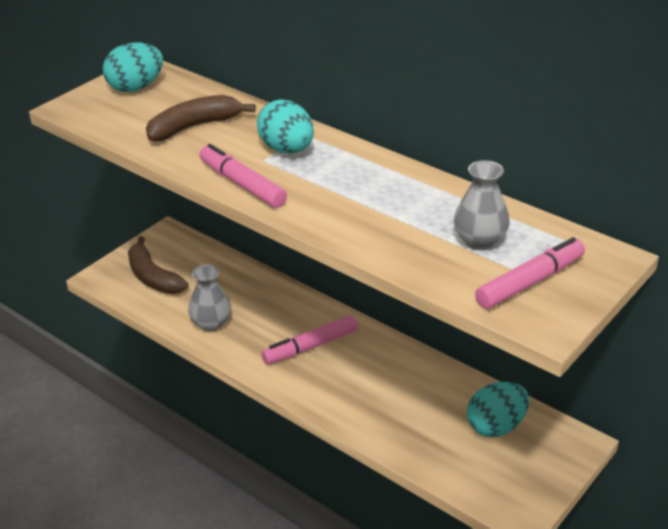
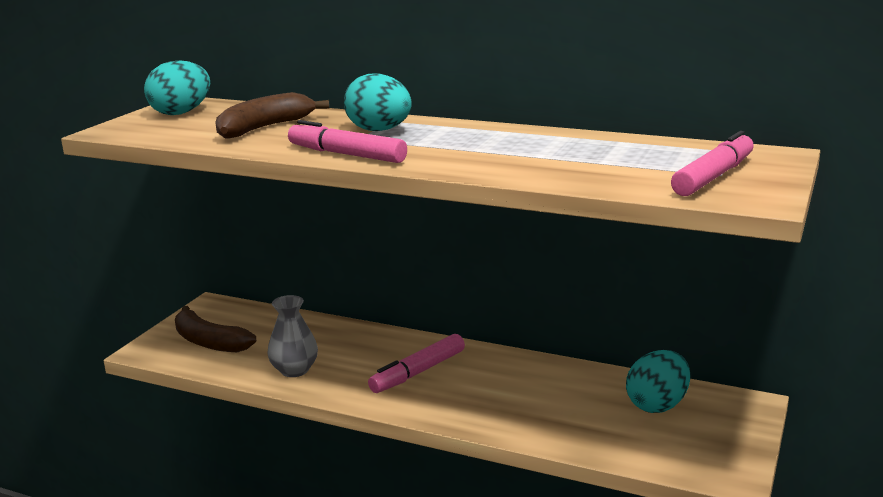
camera: 15 degrees left, 15 degrees down
(479, 240) = (635, 159): grey vase -> none

